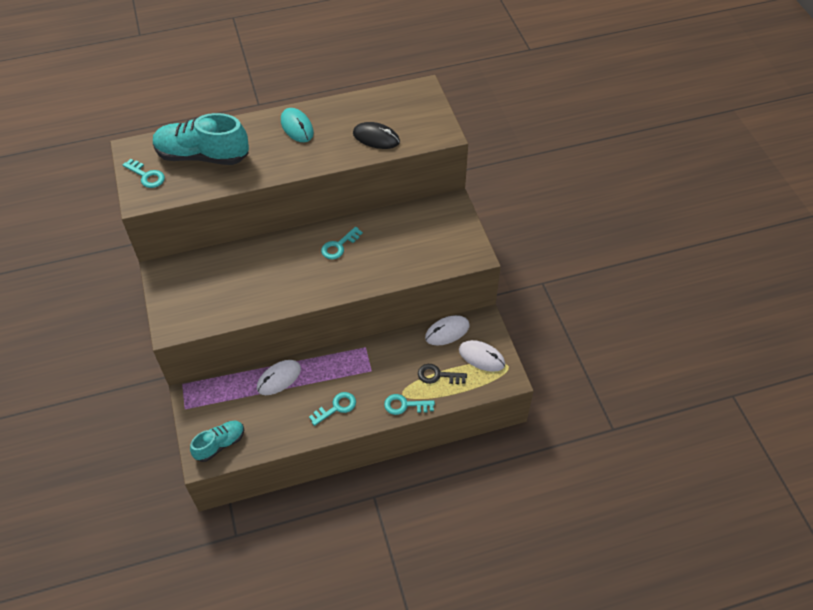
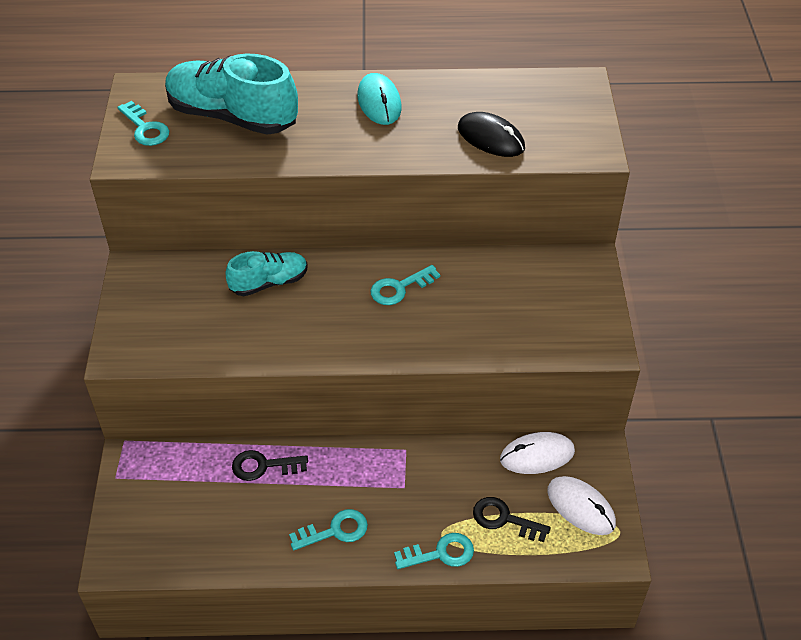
camera: 15 degrees right, 5 degrees down
(220, 444) = (147, 543): turquoise shoe -> turquoise shoe (269, 282)
(279, 378) = (264, 466): white mouse -> black key
(405, 405) = (440, 553): turquoise key -> turquoise key turned 150 degrees clockwise

